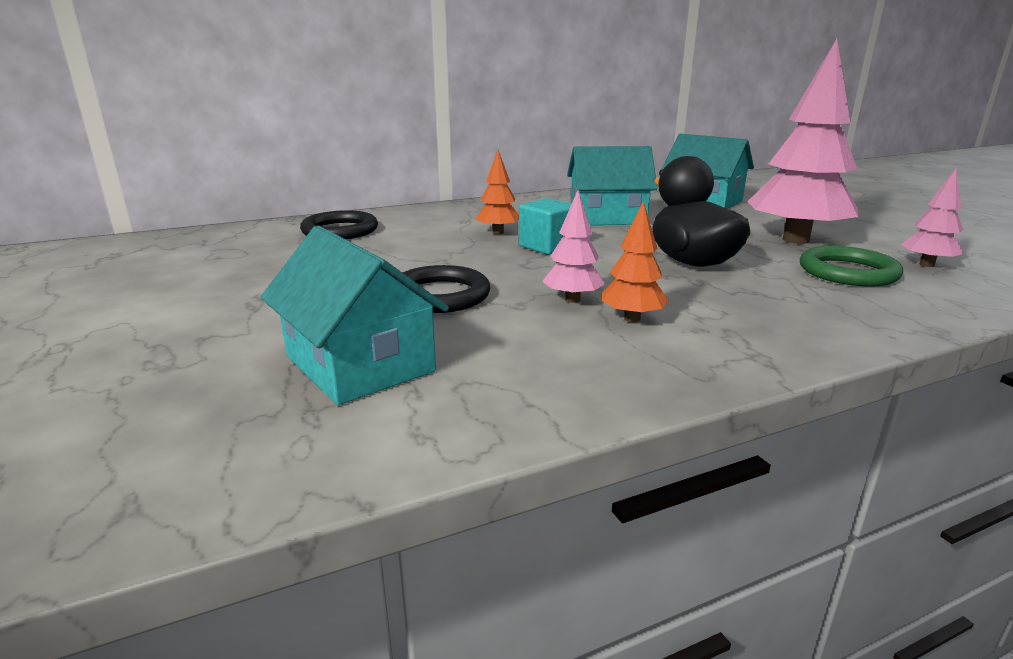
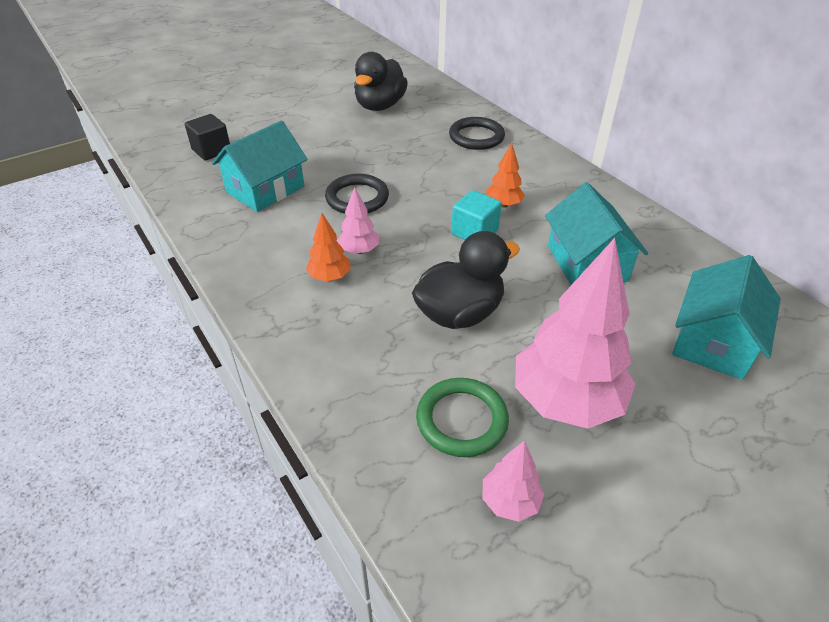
camera: 80 degrees right, 20 degrees up
(116, 431) = (211, 150): none -> black cube
(173, 270) = (380, 106): none -> black duck

